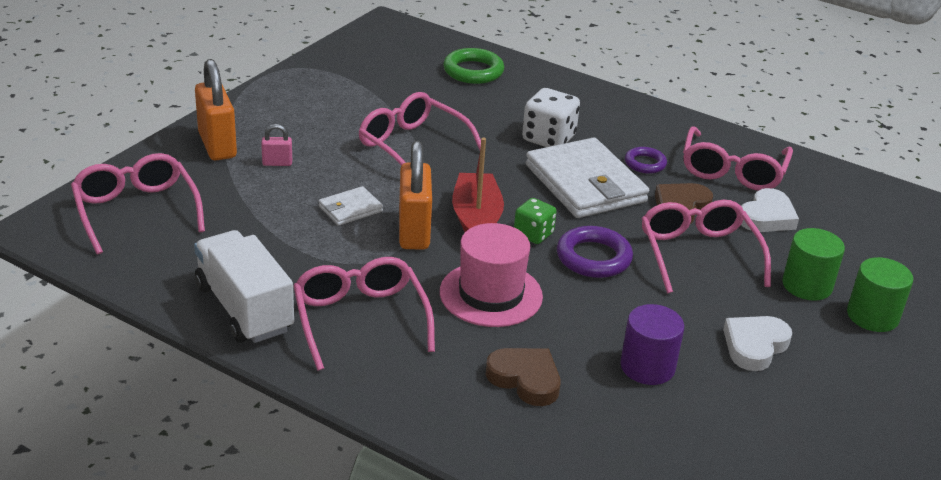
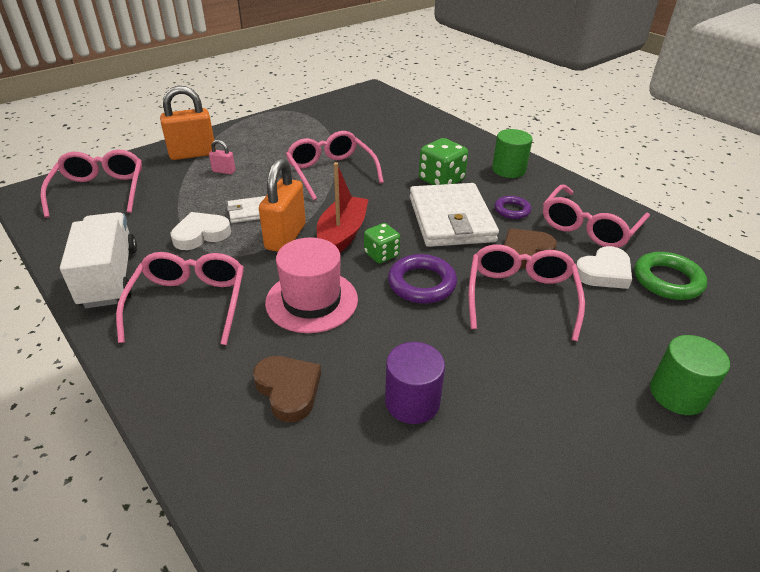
camera: 20 degrees right, 5 degrees up
(217, 145) = (193, 154): orange padlock -> orange padlock turned 75 degrees clockwise
(473, 71) = (412, 126): green ring -> green ring (667, 280)
(548, 138) = (441, 180): white dice -> green dice
(754, 346) = (534, 402): white heart -> white heart (201, 234)
(807, 285) = (617, 347): green cylinder -> green cylinder (508, 170)

